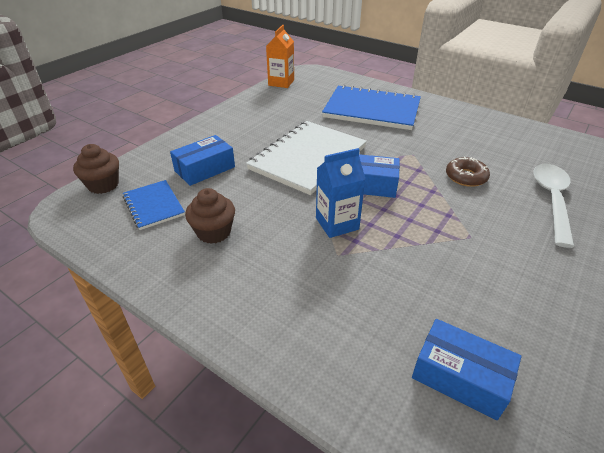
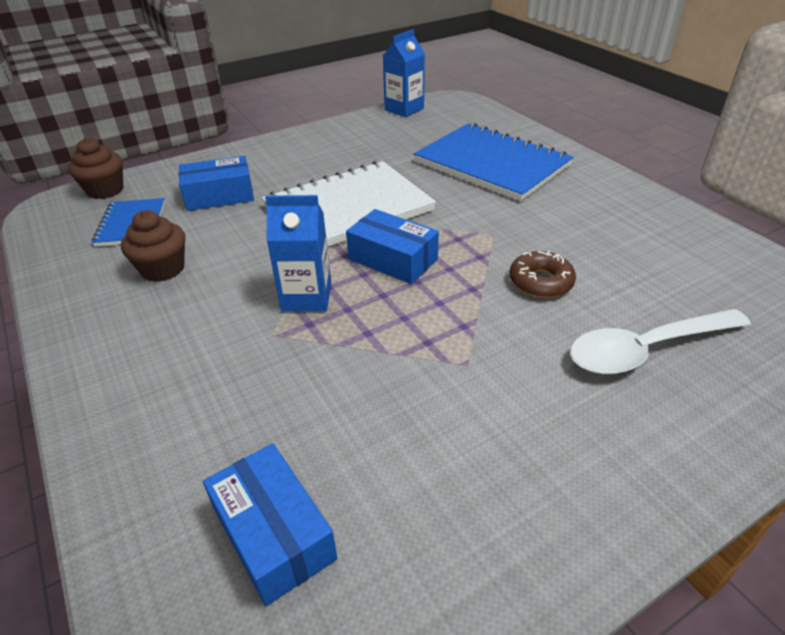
camera: 25 degrees right, 0 degrees up
(281, 83) = (404, 109): orange carton -> blue carton
(551, 201) = (646, 349): white spoon -> white spoon turned 150 degrees counterclockwise

